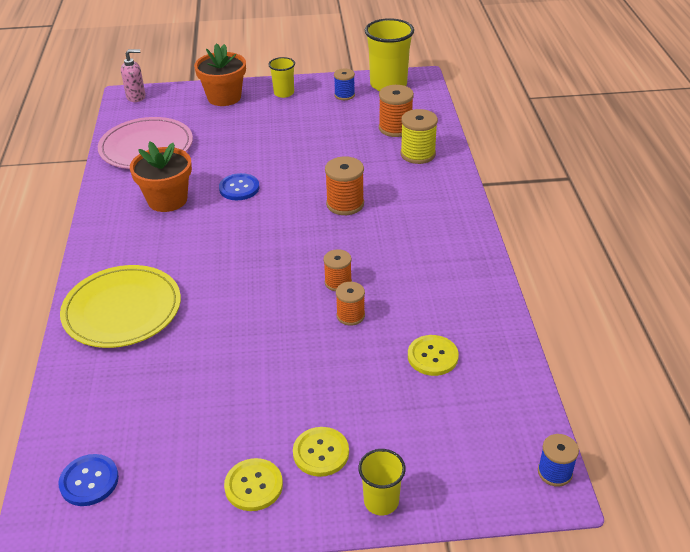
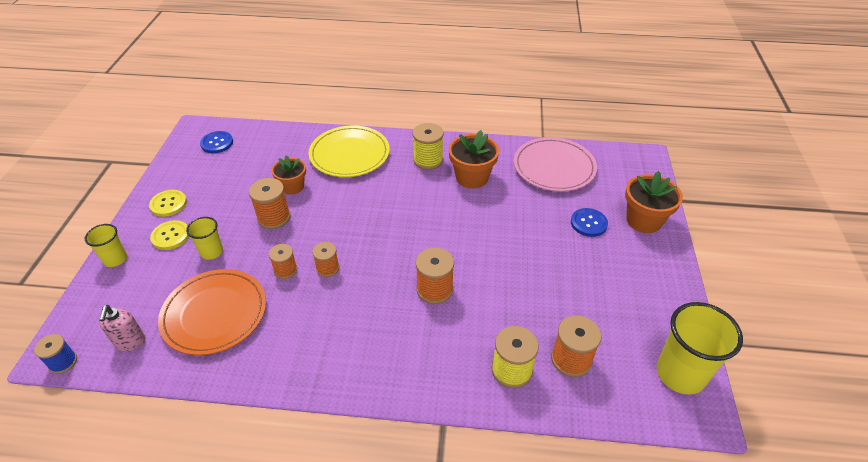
camera: 100 degrees right, 5 degrees up
(135, 237) = (428, 160): none -> yellow spool
(136, 97) = (644, 162): pink soap dispenser -> pink soap dispenser (130, 342)
(198, 350) = (293, 187): none -> orange flower pot
(239, 188) = (478, 220): blue button -> blue button (588, 223)
(263, 352) = (274, 217): none -> orange spool
(284, 93) = (654, 268): yellow cup -> yellow cup (212, 252)
(344, 95) = (651, 322): blue spool -> none
(432, 356) = (214, 313): yellow button -> orange plate

